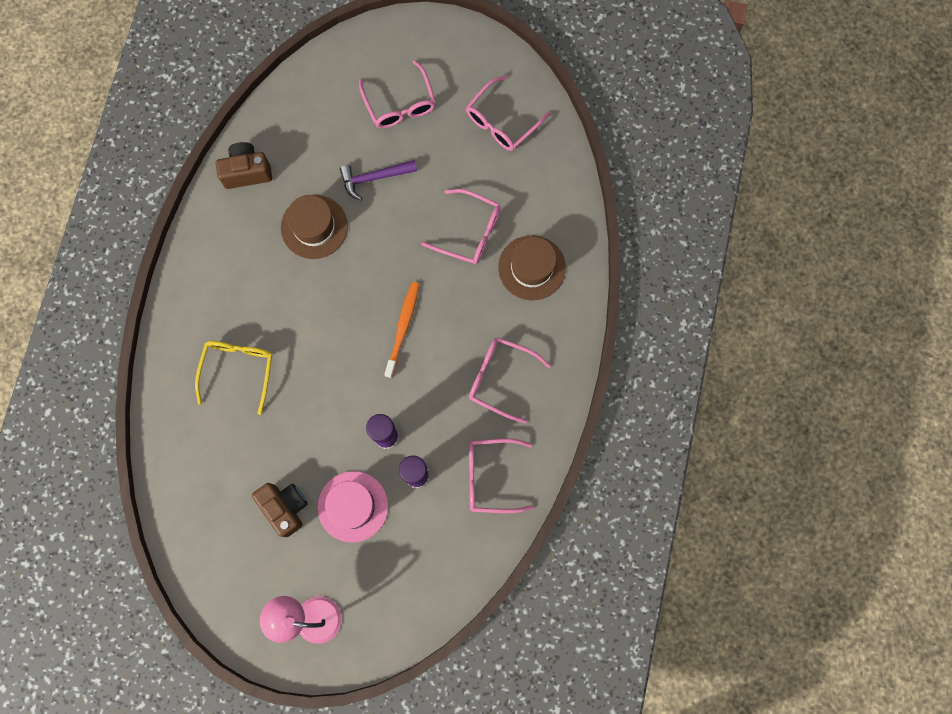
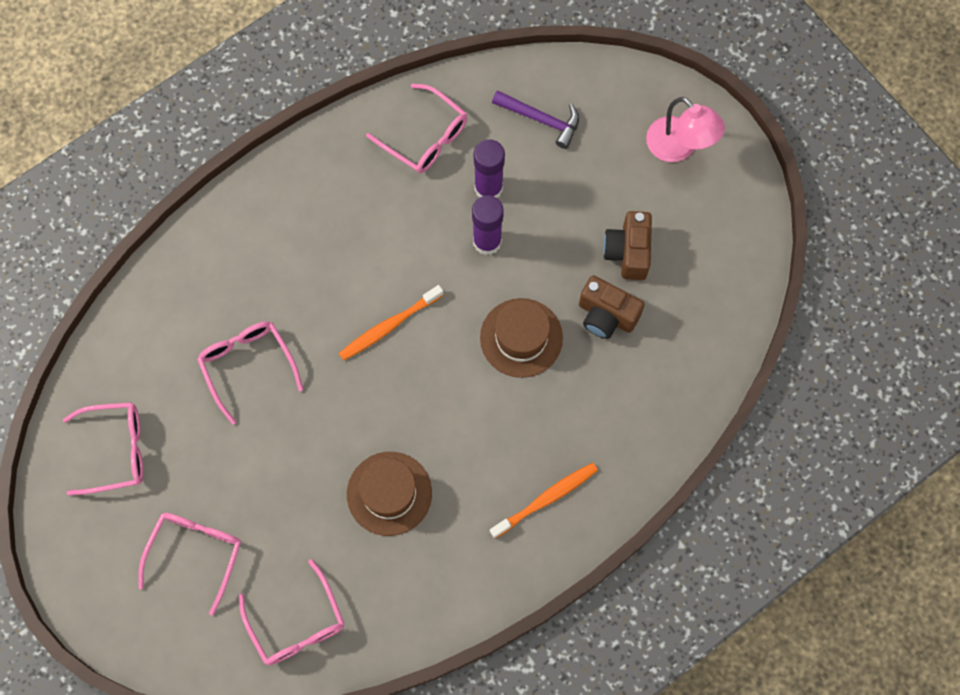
camera: 140 degrees left, 5 degrees down
(213, 300) = (546, 499): none -> orange toothbrush
(238, 370) = (574, 410): yellow glasses -> none
(247, 172) = (408, 609): brown camera -> brown camera (606, 315)
(353, 506) = (566, 206): pink hat -> none
(374, 178) = (289, 495): purple hammer -> purple hammer (541, 119)
(501, 378) = (342, 211): pink glasses -> pink glasses (296, 623)
(531, 268) = (222, 285): brown hat -> brown hat (521, 338)

